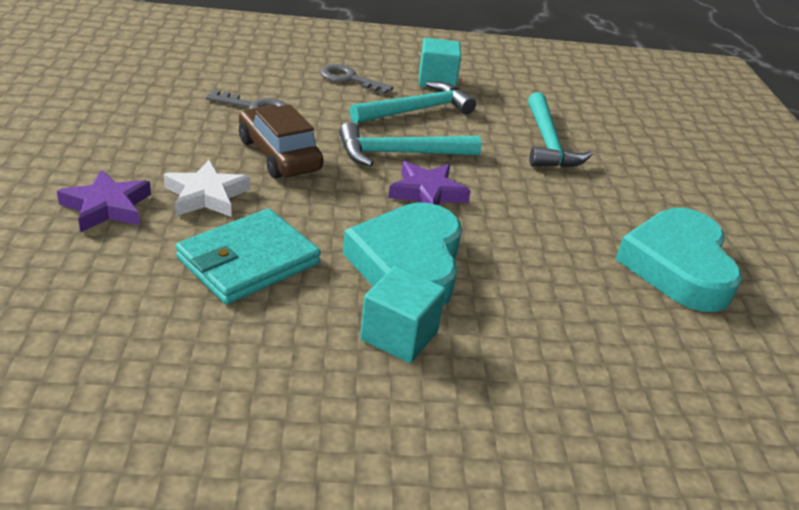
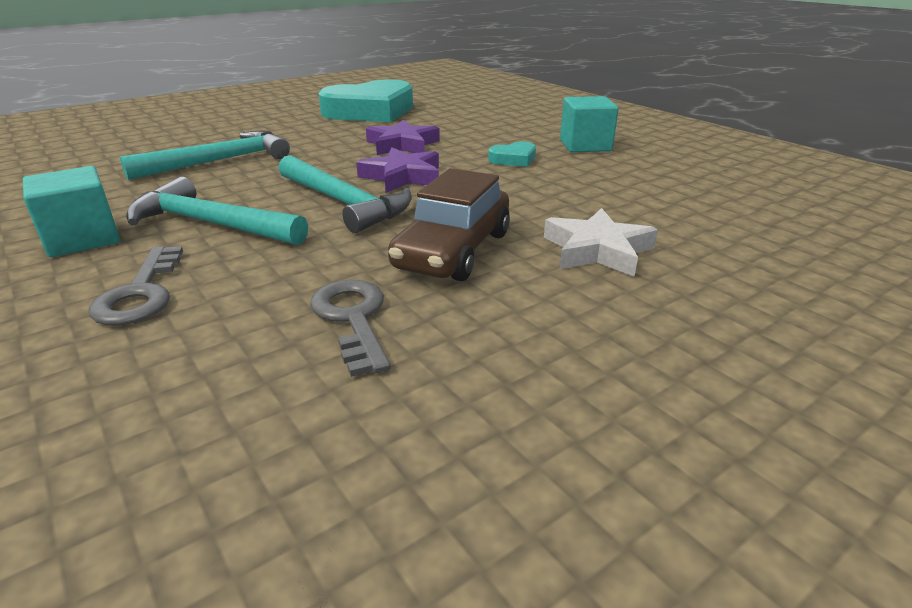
camera: 120 degrees left, 5 degrees down
(107, 207) = (727, 285): purple star -> purple star (402, 145)
(248, 261) = (628, 199): turquoise wallet -> none
(408, 264) = (513, 159): turquoise heart -> turquoise heart, size x0.42

